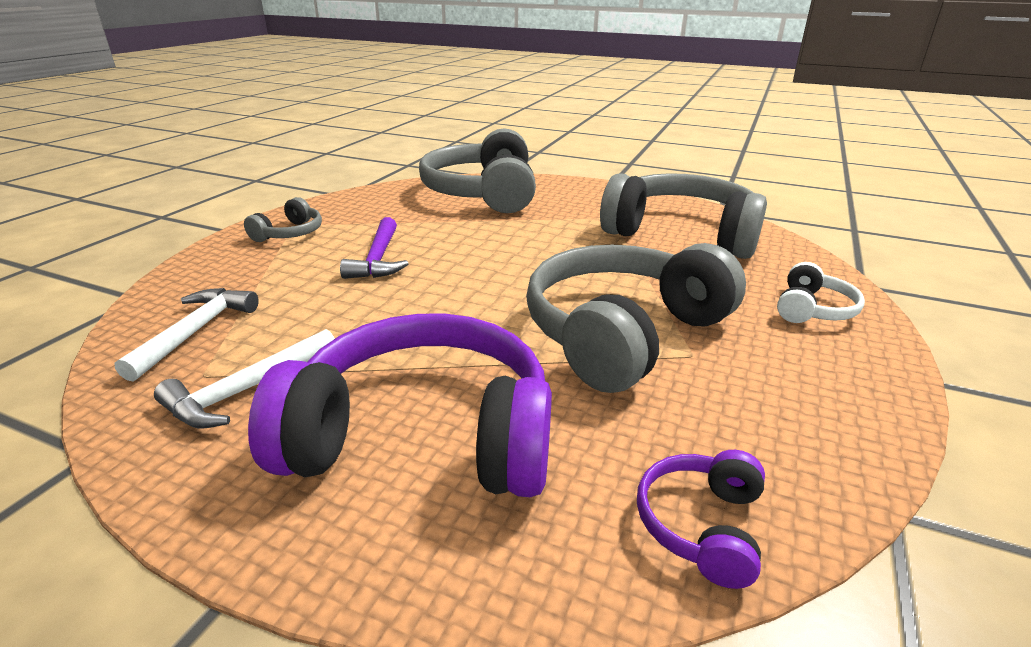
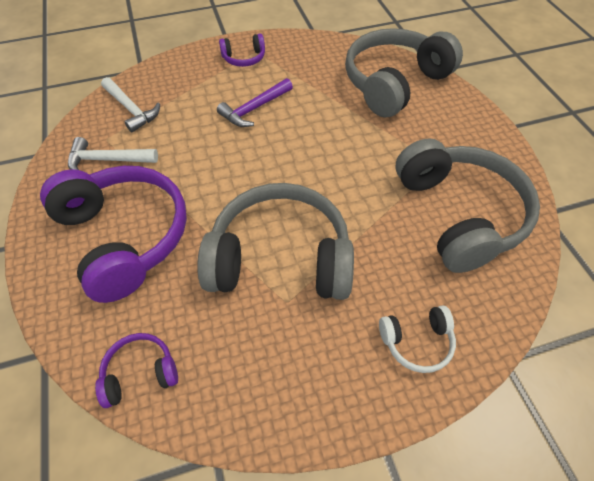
camera: 50 degrees right, 25 degrees up
(195, 332) = (131, 109): white hammer -> white hammer turned 75 degrees clockwise
(290, 233) = (244, 58): grey headphones -> purple headphones

